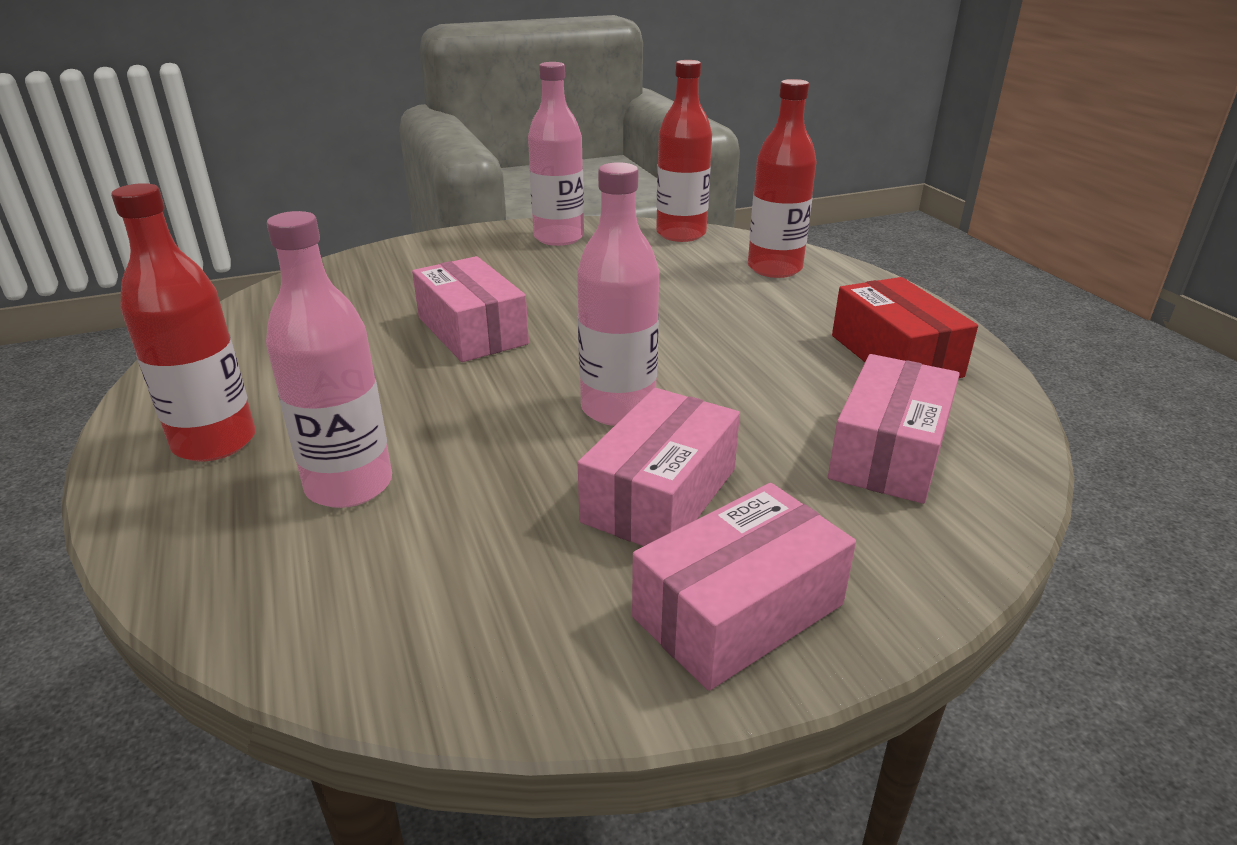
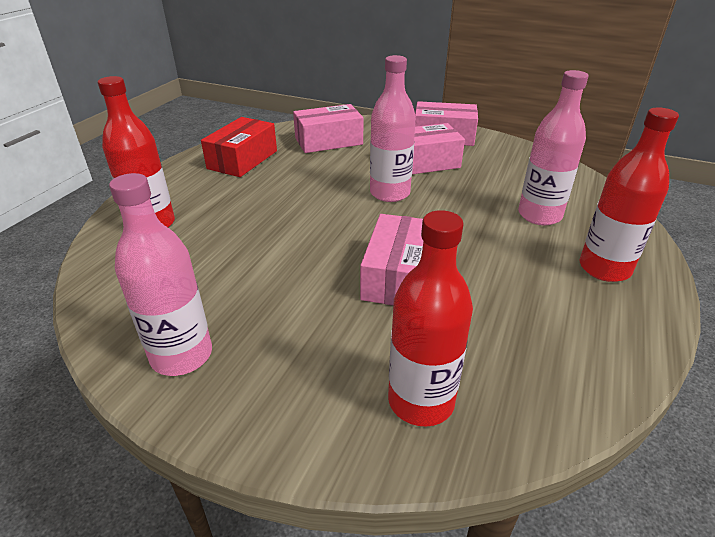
camera: 135 degrees left, 5 degrees up
(681, 234) = (106, 293): red bottle -> red bottle (421, 401)

